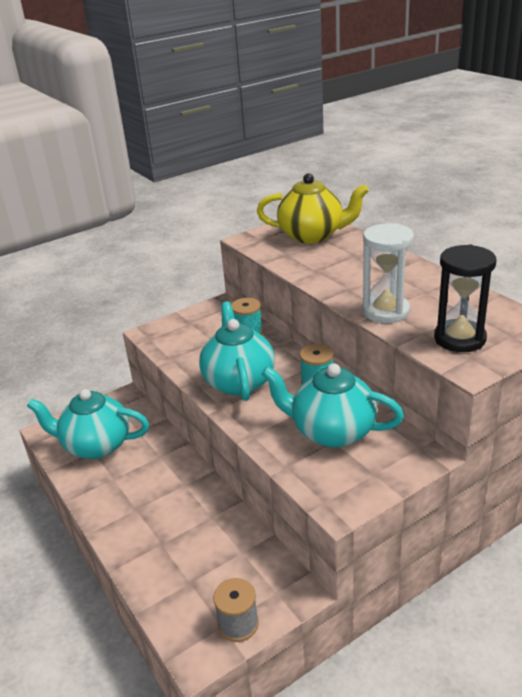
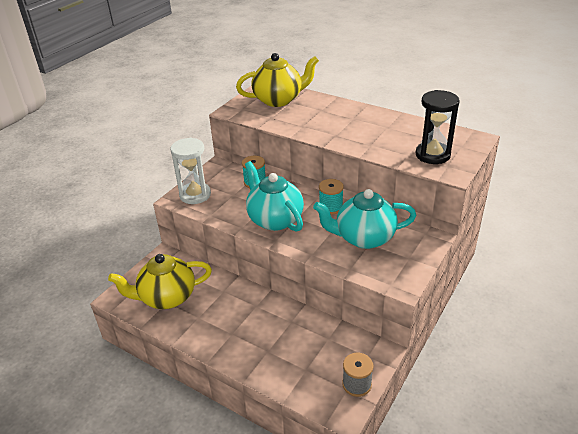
camera: 25 degrees left, 5 degrees up
(96, 445) = (167, 297): turquoise teapot -> yellow teapot
(385, 311) = (372, 146): white hourglass -> white hourglass (195, 195)

